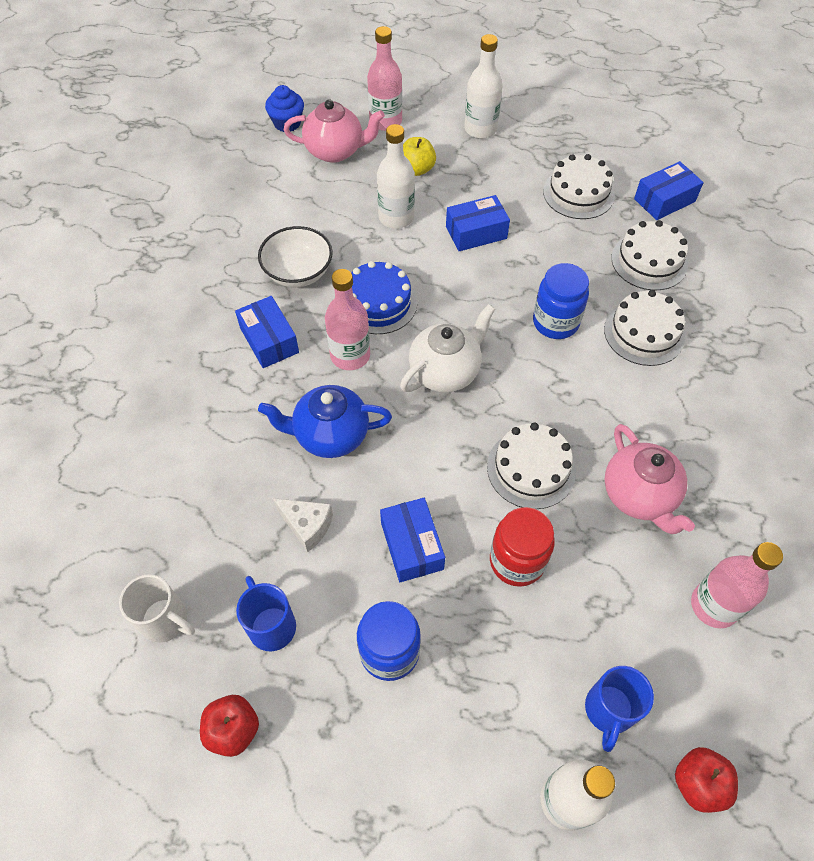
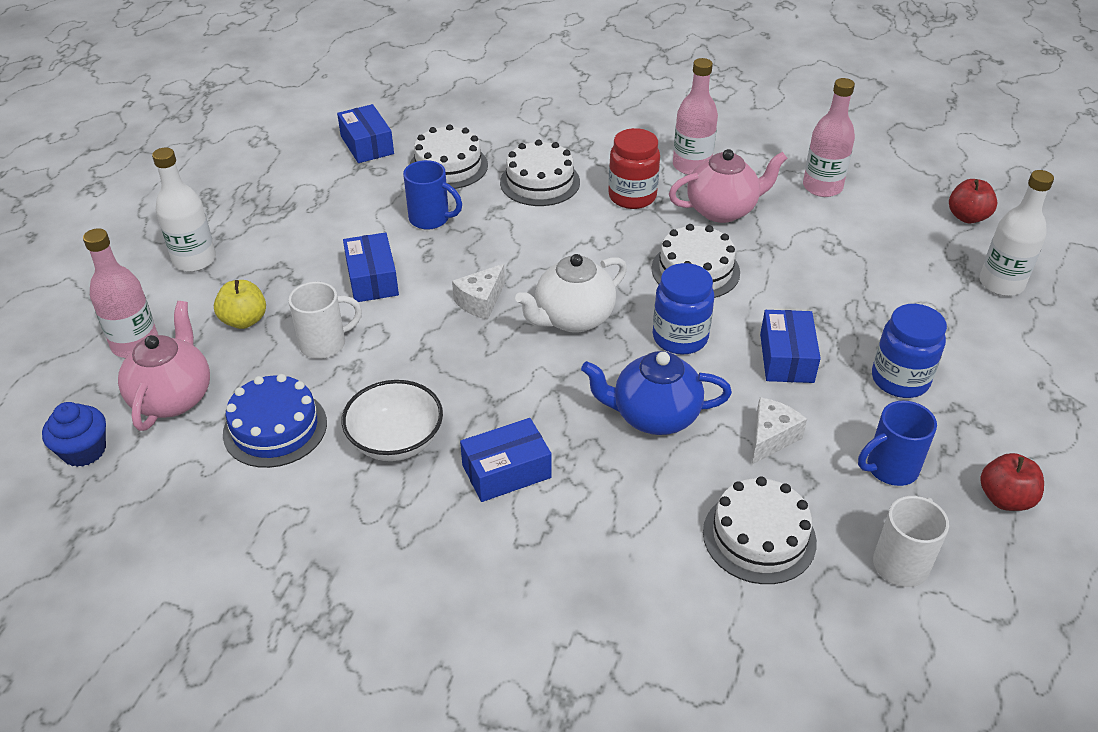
camera: 85 degrees left, 15 degrees down
(330, 435) = (653, 416): blue teapot -> blue teapot turned 90 degrees clockwise
(350, 355) = (541, 395): pink bottle -> pink bottle (691, 166)
(378, 303) = (464, 367): blue cake -> blue cake (275, 428)
(396, 217) = (325, 344): white bottle -> white mug
(411, 546) = (786, 358): blue box -> blue box turned 75 degrees counterclockwise
(445, 371) = (573, 318): white teapot -> white teapot turned 90 degrees counterclockwise
(458, 305) = (480, 301): none -> white cheese
(517, 561) = (795, 289): red jar -> red jar (632, 196)
(555, 322) = (517, 235): blue jar -> blue jar (680, 338)
(578, 193) = (336, 198): white cake -> white cake (759, 536)
(608, 711) = (923, 253): blue mug -> blue mug (430, 219)

